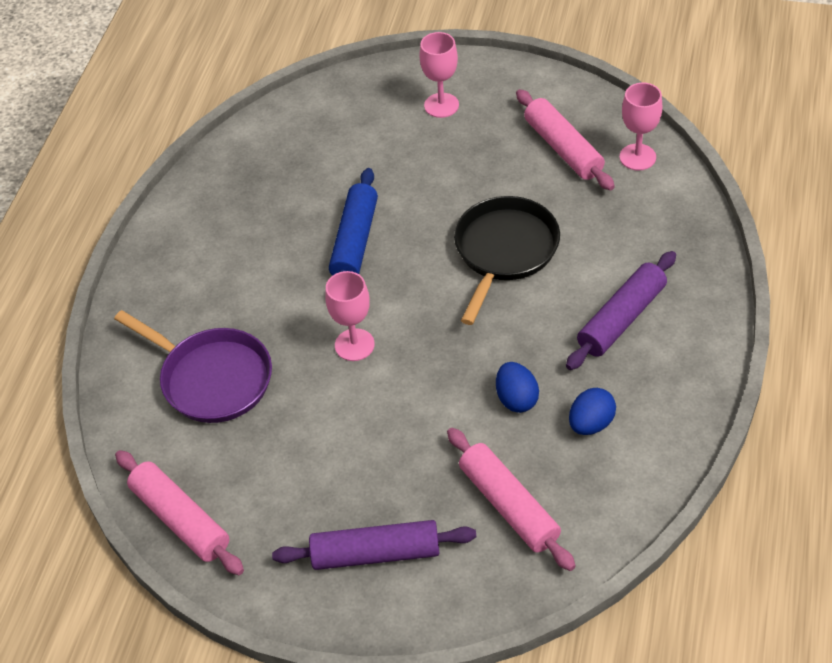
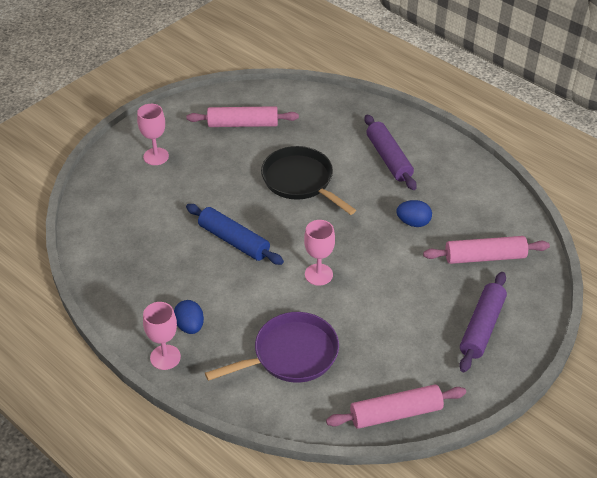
camera: 65 degrees left, 5 degrees down
(591, 423) = (451, 201): blue egg -> blue egg (190, 326)
(637, 157) = (277, 100): pink goblet -> pink goblet (165, 357)

